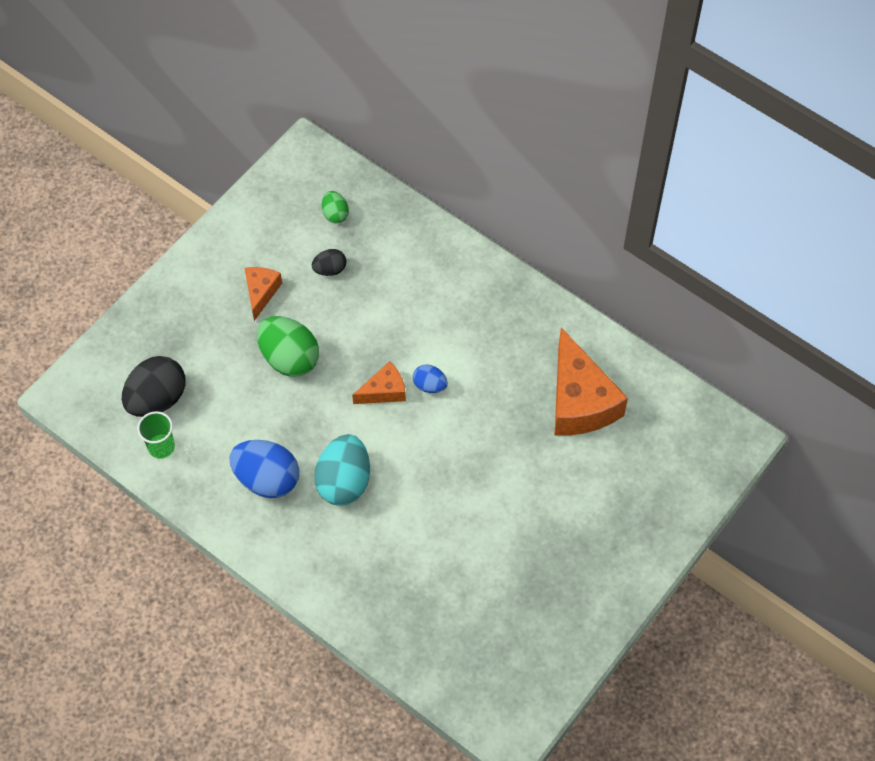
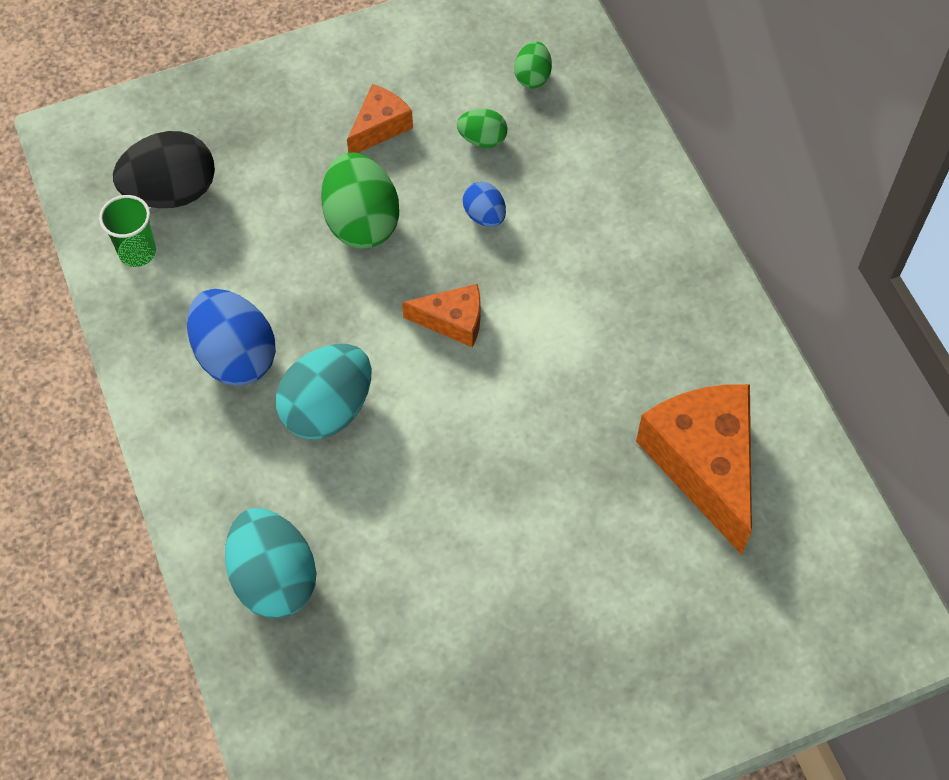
camera: 30 degrees right, 0 degrees up
(330, 269) = (482, 139): black egg -> green egg
(377, 595) = (274, 578): none -> turquoise egg
(429, 385) = (516, 343): blue egg -> blue egg (484, 216)
(579, 401) = (704, 464): orange cheese -> orange cheese turned 150 degrees clockwise

